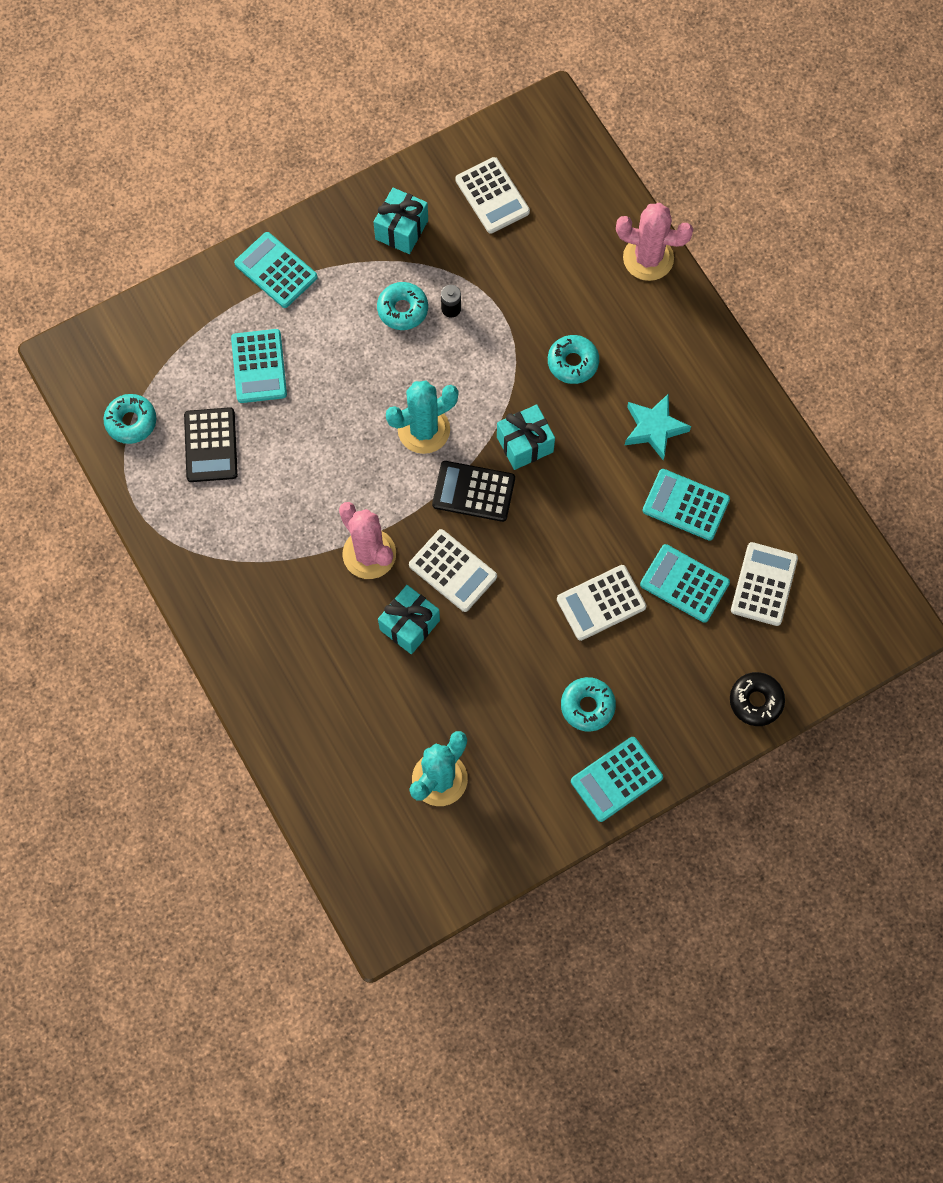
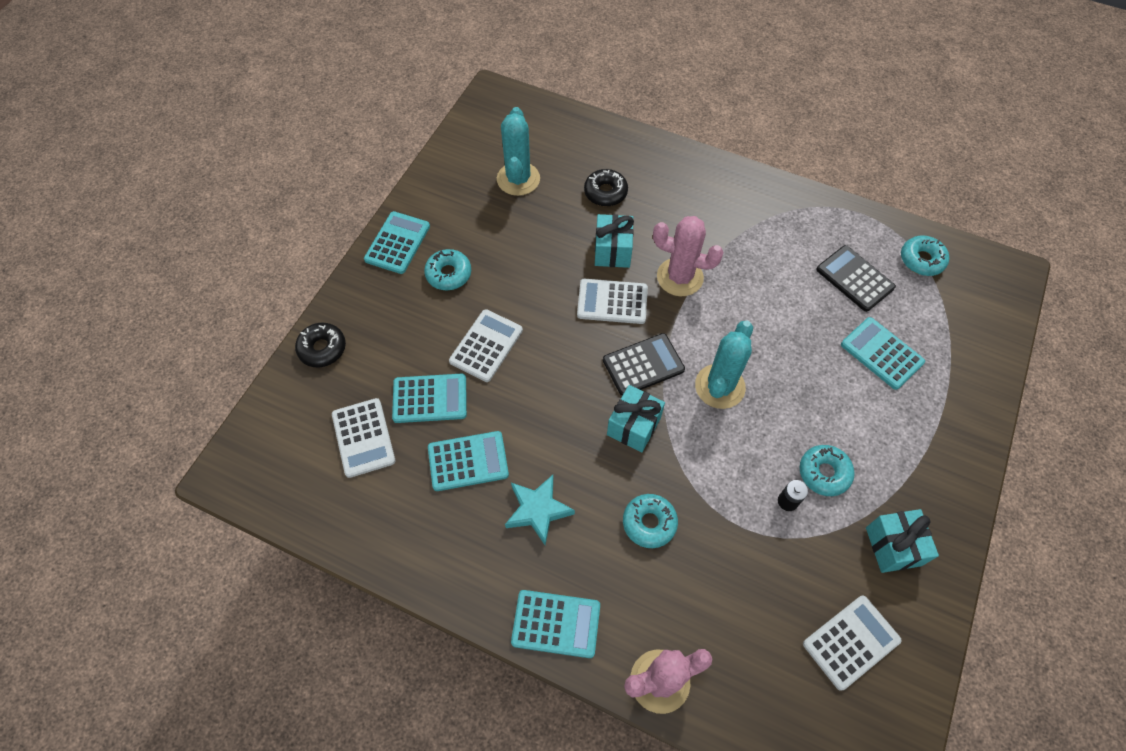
camera: 145 degrees right, 10 degrees down
(276, 270) = (949, 436): turquoise calculator -> turquoise calculator (556, 623)
(362, 699) = (605, 192): none -> black donut
(492, 196) = (851, 642): white calculator -> white calculator turned 120 degrees clockwise

